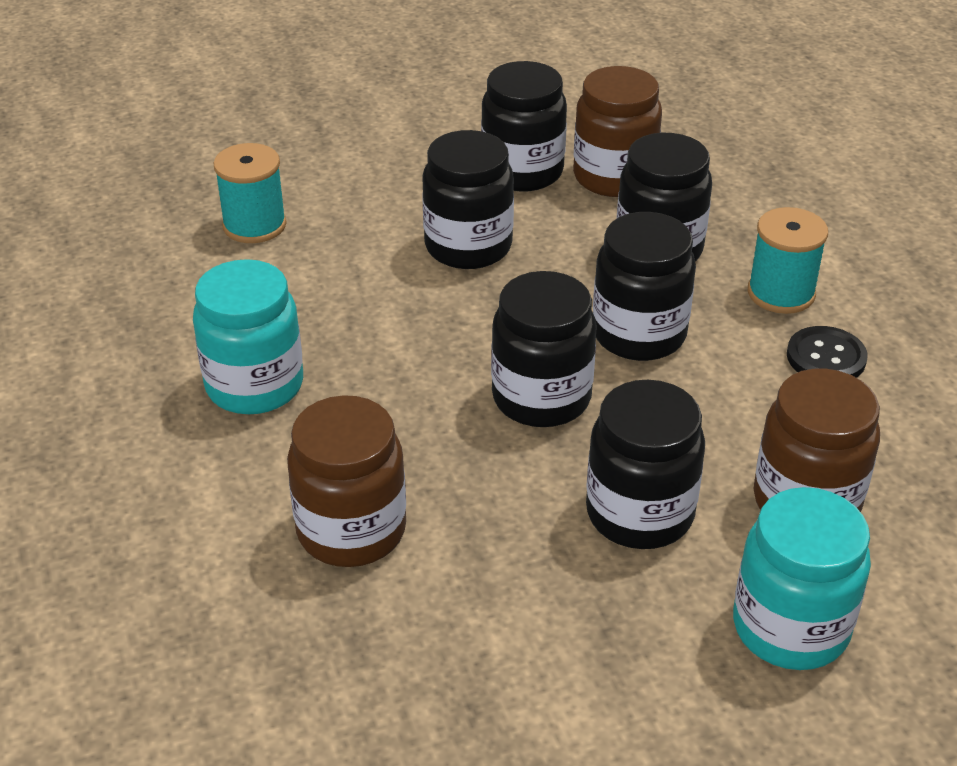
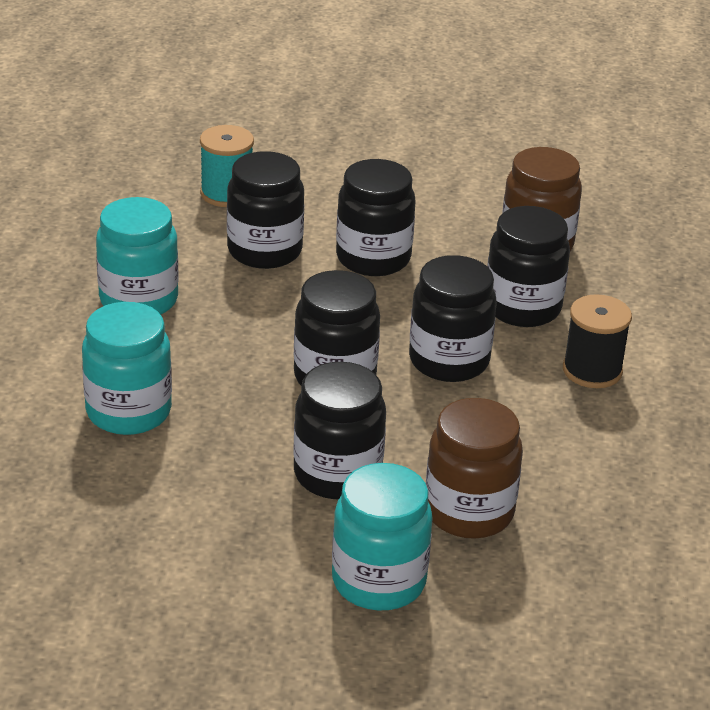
camera: 25 degrees right, 5 degrees down
(351, 530) = (128, 411): brown jar -> turquoise jar
(522, 172) = (465, 218): black jar -> black jar (264, 251)
(781, 293) = (592, 370): turquoise spool -> black spool
(826, 357) = (583, 426): black button -> none

